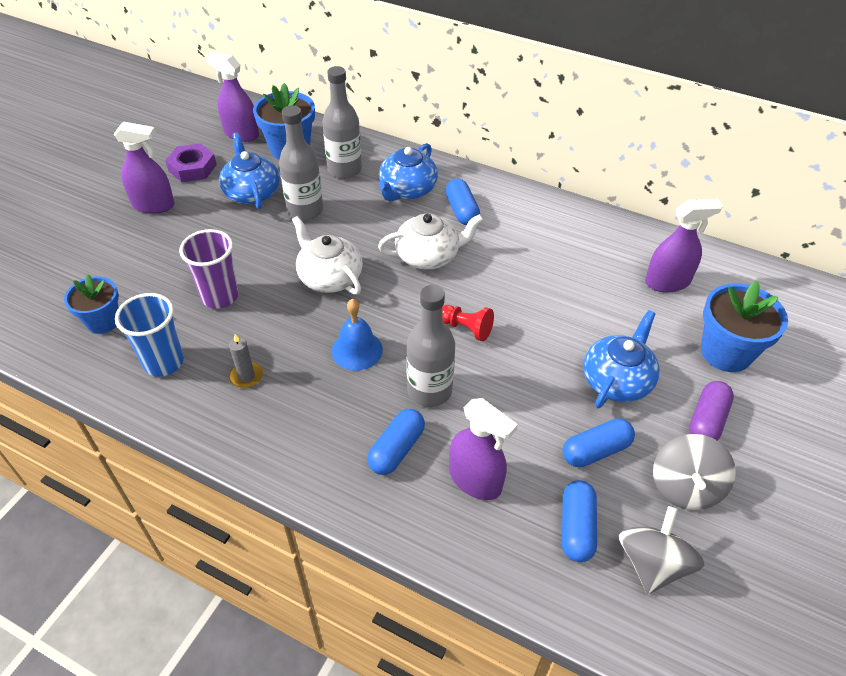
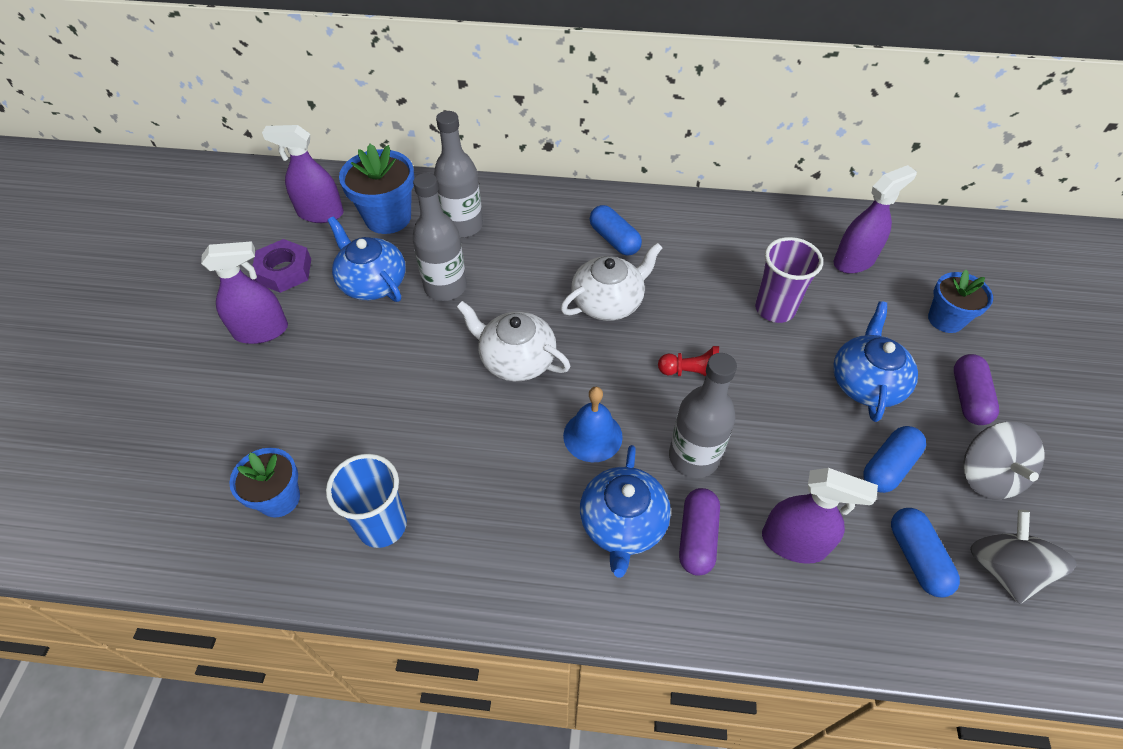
camera: 20 degrees left, 5 degrees up
(220, 296) = (404, 421): purple cup -> purple cup (774, 309)
(246, 376) = (488, 509): grey candle -> none
(396, 449) = (697, 537): blue capsule -> purple capsule
(407, 190) = (544, 231): blue teapot -> blue teapot (622, 524)
(726, 352) = (945, 319): blue flower pot -> blue flower pot, size x0.67

